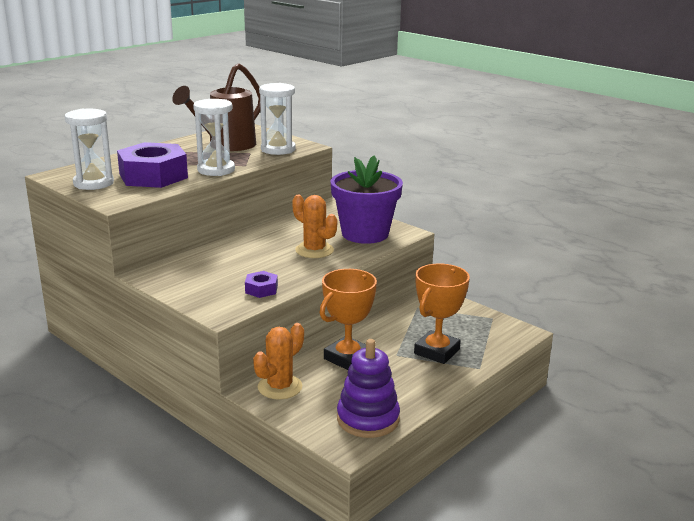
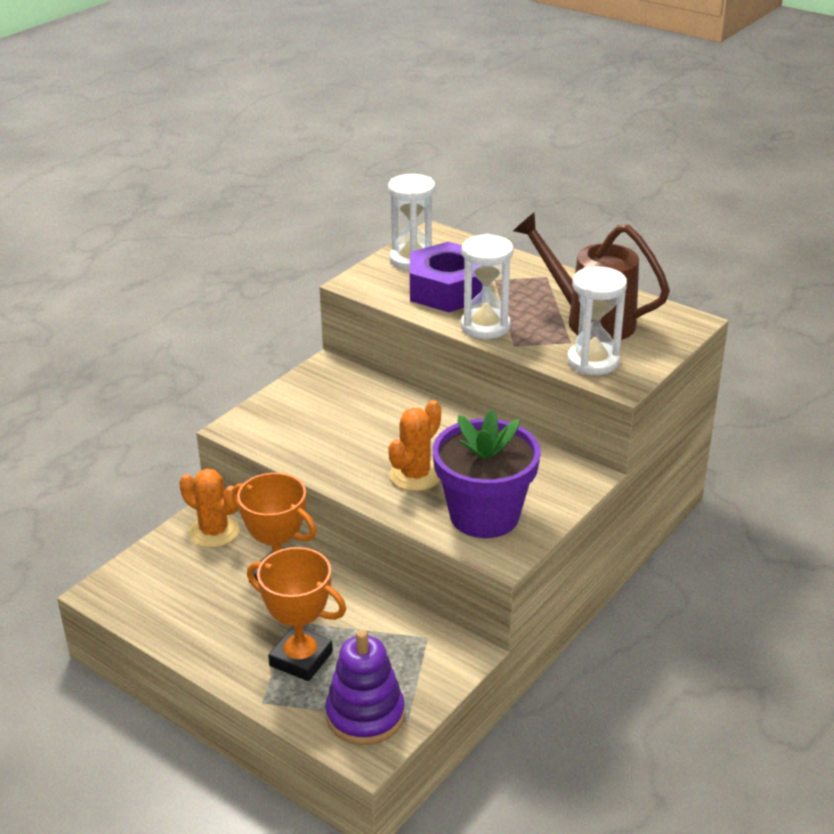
camera: 85 degrees right, 10 degrees up
(261, 289) = (295, 447): purple nut -> none
(368, 419) = (149, 603): purple stacking toy -> purple stacking toy (365, 715)

